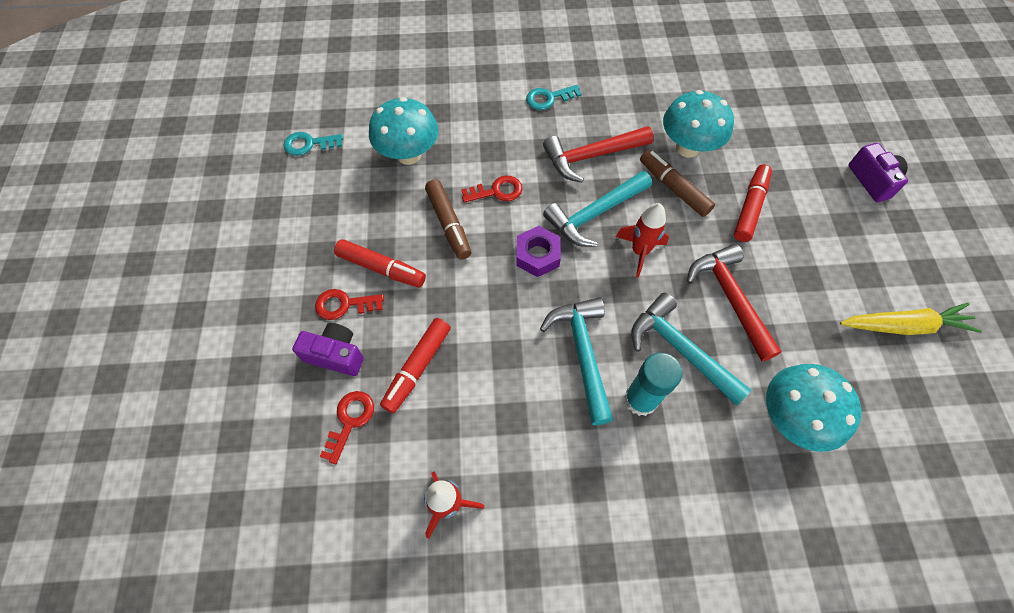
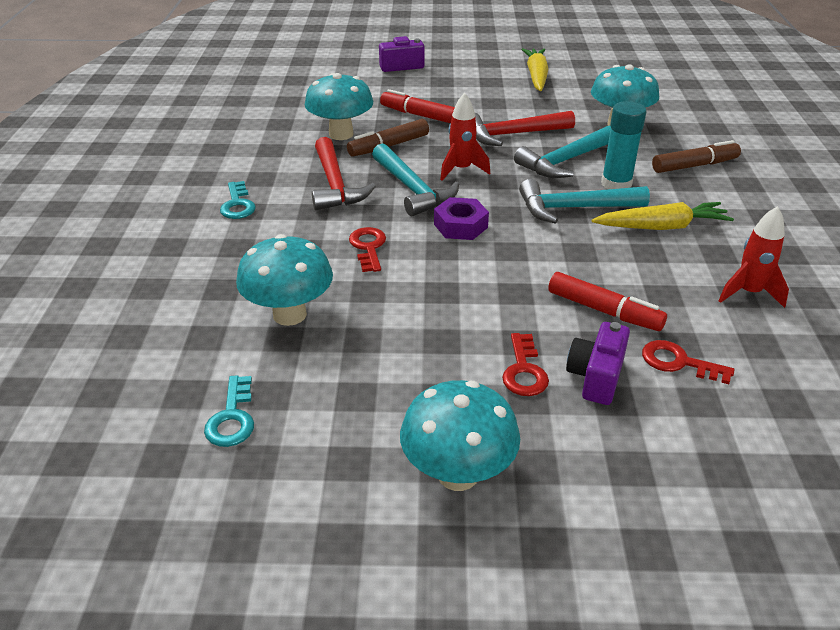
camera: 85 degrees left, 25 degrees down
(250, 265) = (458, 474): none -> turquoise mushroom
(381, 268) = (470, 339): red marker -> none
(448, 224) = (410, 284): brown marker -> brown marker (694, 166)
(559, 437) = (662, 227): none -> yellow carrot

